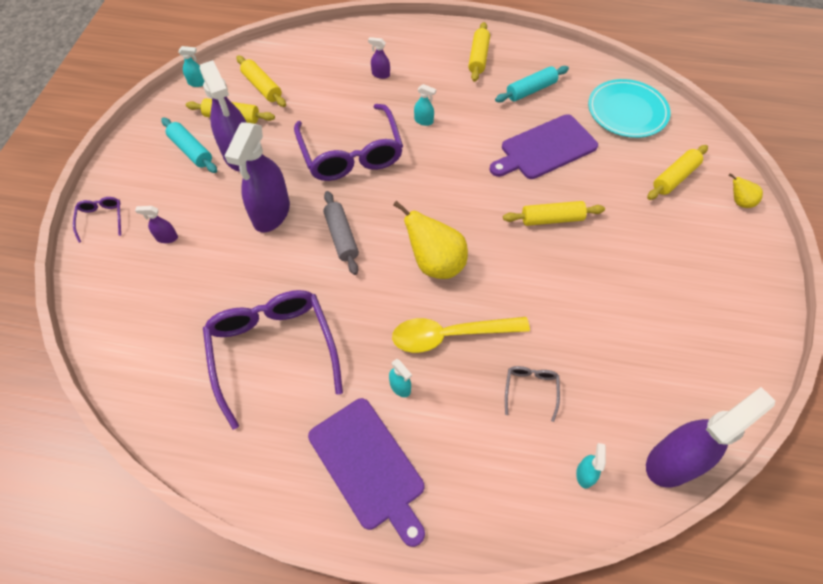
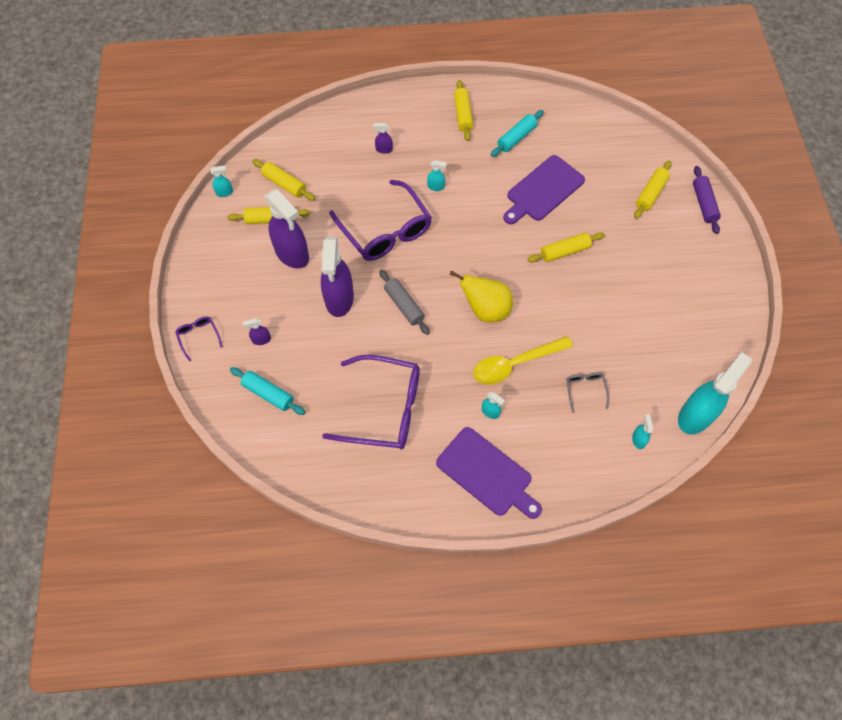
camera: 15 degrees left, 5 degrees up
(191, 151) = (247, 258): turquoise rolling pin -> turquoise rolling pin (268, 394)
(273, 350) = (385, 409): purple glasses -> purple glasses turned 135 degrees clockwise
(627, 111) = (600, 141): turquoise plate -> none
(673, 461) = (695, 415): purple spray bottle -> turquoise spray bottle
(739, 202) = (703, 204): yellow pear -> purple rolling pin

